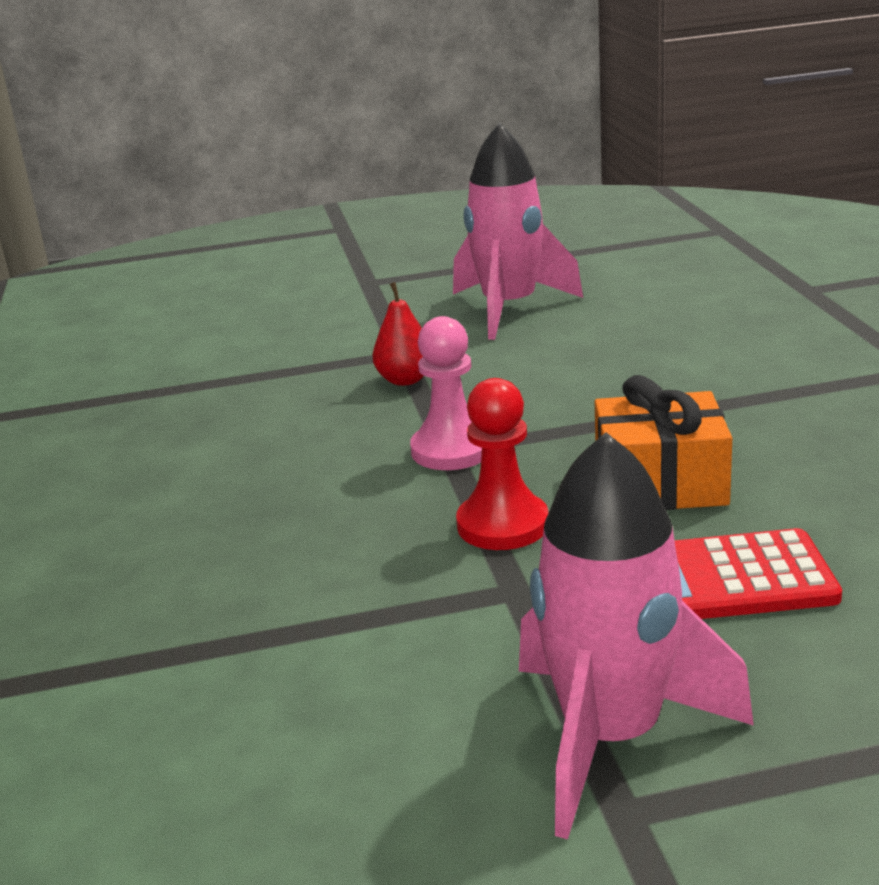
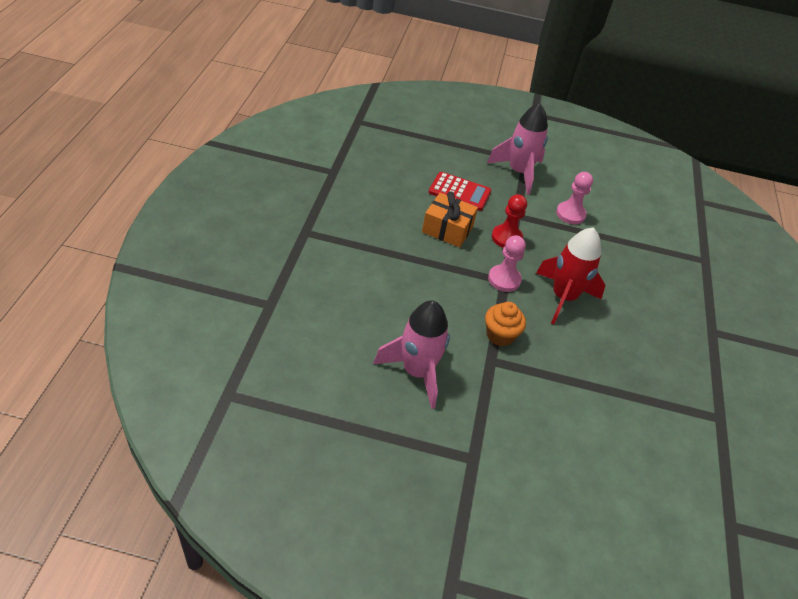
camera: 165 degrees left, 20 degrees up
(301, 469) = (563, 297): none -> red rocket
(350, 667) = (570, 214): none -> pink pawn
(405, 380) = (500, 335): red pear -> orange cupcake

